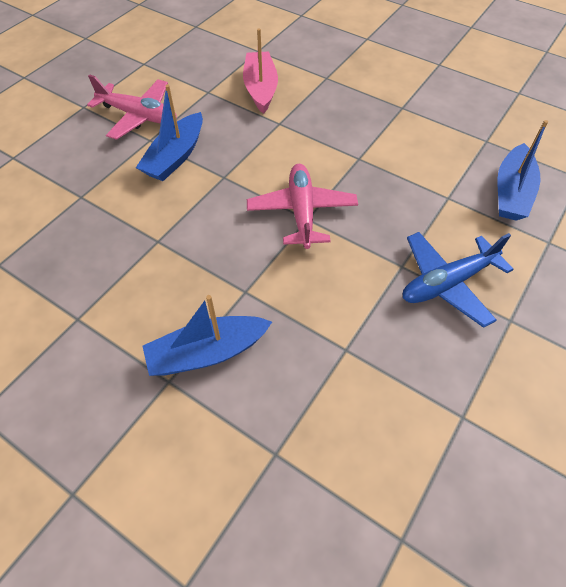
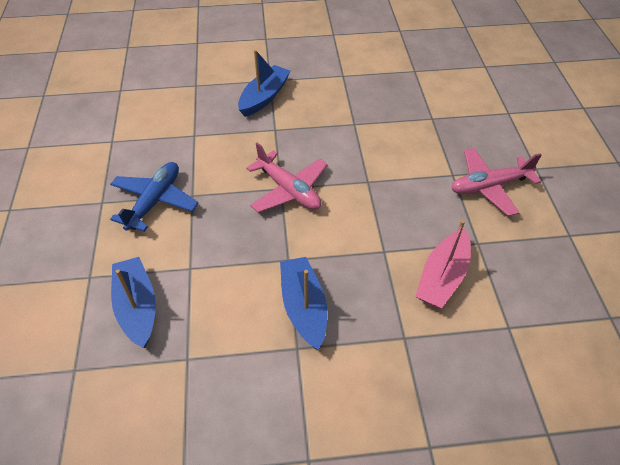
camera: 140 degrees right, 5 degrees down
(175, 157) = (417, 174): blue boat -> blue boat (303, 307)
(260, 89) = (442, 277): pink boat -> pink boat turned 75 degrees clockwise

